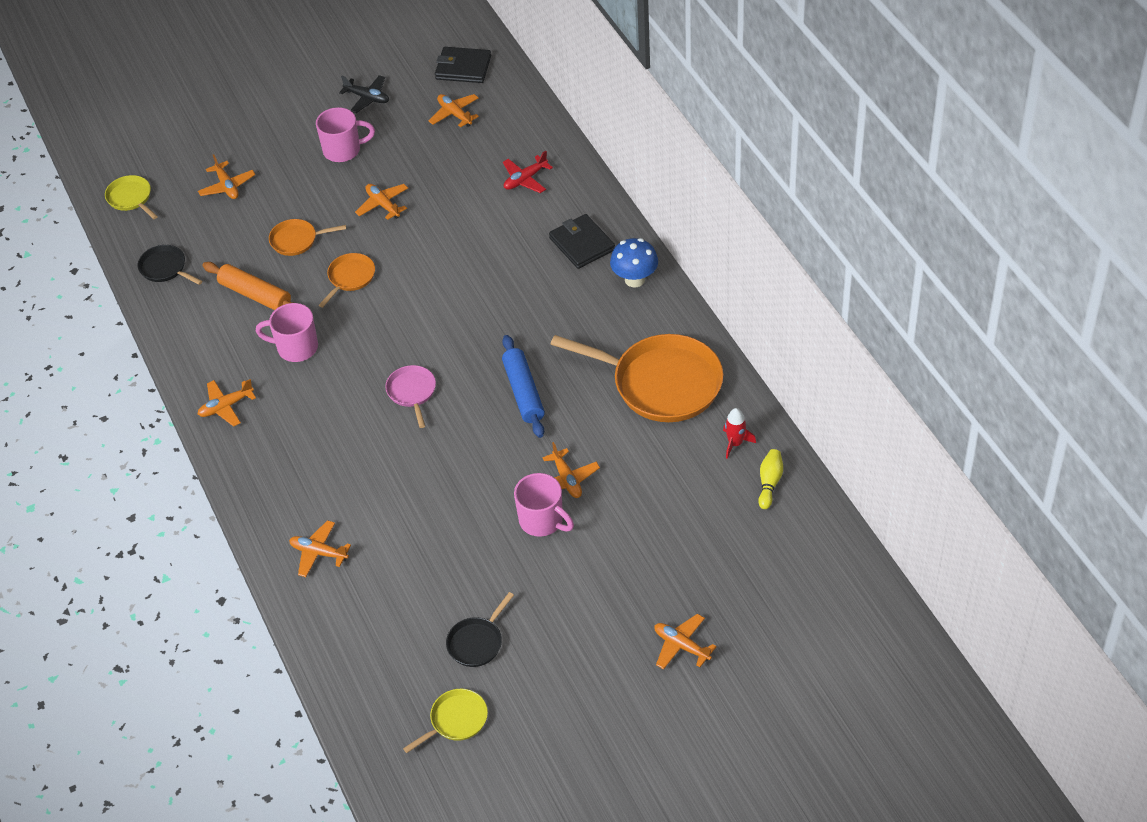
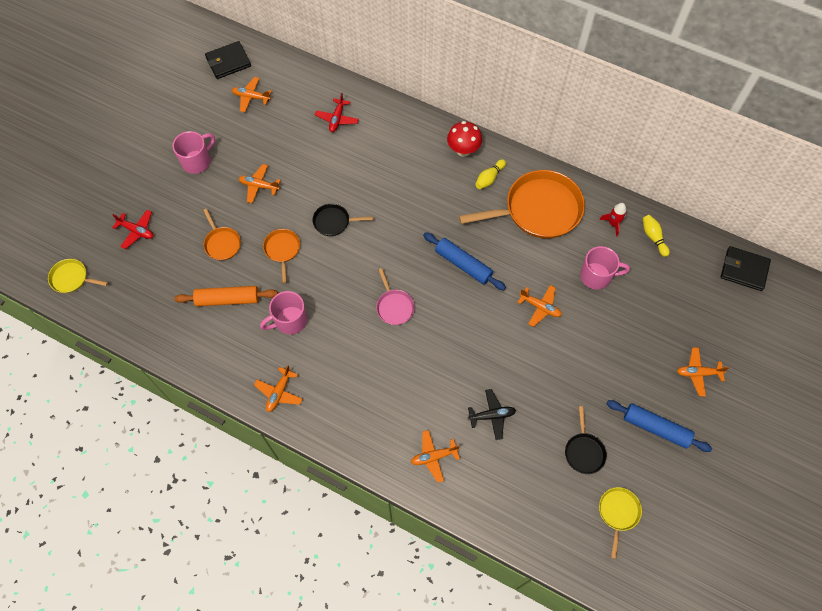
camera: 40 degrees left, 15 degrees up
(165, 268) = (145, 316): black pan -> black pan (334, 222)
(227, 186) = (137, 231): orange plane -> red plane
(297, 240) = (222, 243): orange pan -> orange pan turned 75 degrees counterclockwise
(367, 98) = (181, 115): black plane -> black plane (492, 416)
(412, 392) = (394, 306): pink pan -> pink pan turned 150 degrees counterclockwise
(542, 521) = (550, 344): pink mug -> pink mug (596, 276)
(578, 668) = (656, 428): none -> blue rolling pin
(582, 244) = (411, 144): black wallet -> black wallet (744, 270)
(634, 280) = (463, 150): blue mushroom -> red mushroom
(636, 323) = (489, 178): none -> yellow bowling pin

